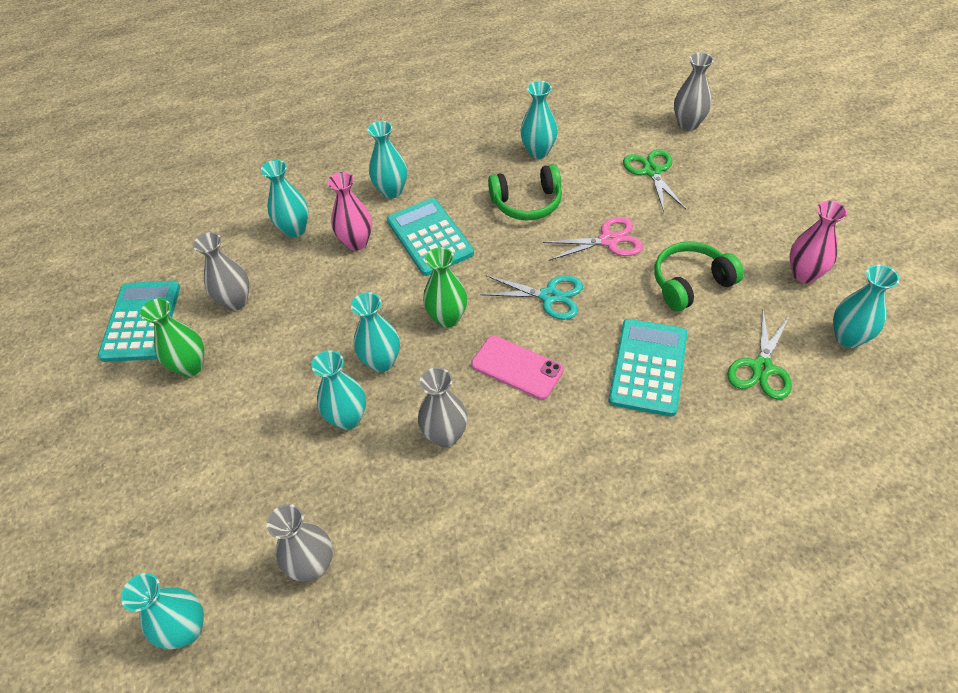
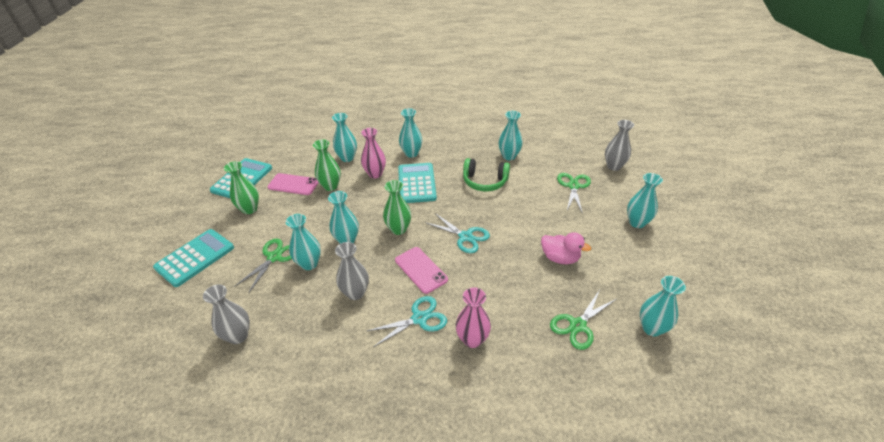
camera: 20 degrees right, 10 degrees down
(187, 629) = (154, 343): turquoise vase -> turquoise vase (637, 222)
(236, 301) = (293, 184): grey vase -> pink phone
(286, 428) = (274, 257): none -> green scissors
(299, 285) = (330, 186): none -> green vase
(557, 437) = (419, 319): none -> turquoise scissors
(608, 240) = (521, 217): pink scissors -> none
(648, 367) = (501, 298): turquoise calculator -> turquoise calculator (195, 257)
(691, 283) = (560, 258): green headphones -> pink duck
(804, 274) = (642, 278): pink vase -> pink vase (472, 339)

